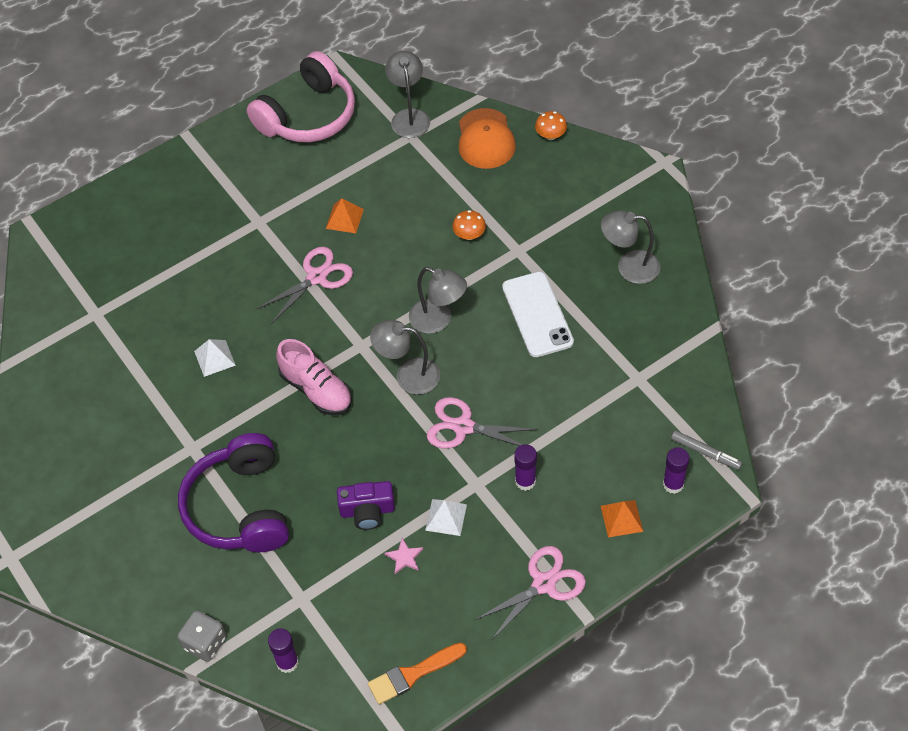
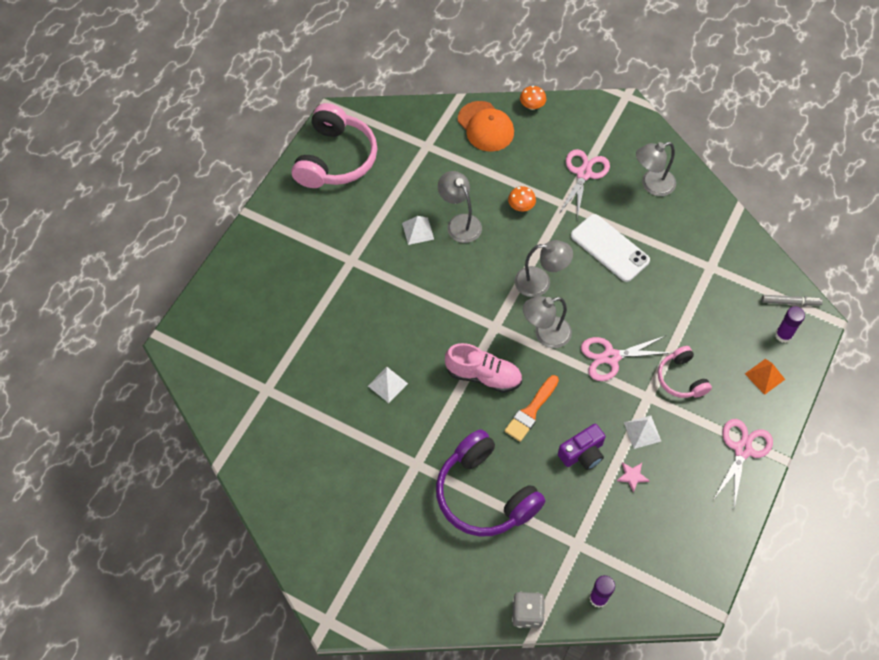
camera: 30 degrees left, 5 degrees up
(317, 277) = (426, 286): pink scissors -> pink scissors (583, 174)
(344, 218) = (418, 231): orange pyramid -> white pyramid
(409, 117) = (416, 130): grey lamp -> grey lamp (459, 223)
(413, 674) = (694, 562): orange brush -> orange brush (531, 411)
(525, 481) = (681, 378): purple glue stick -> pink headphones

